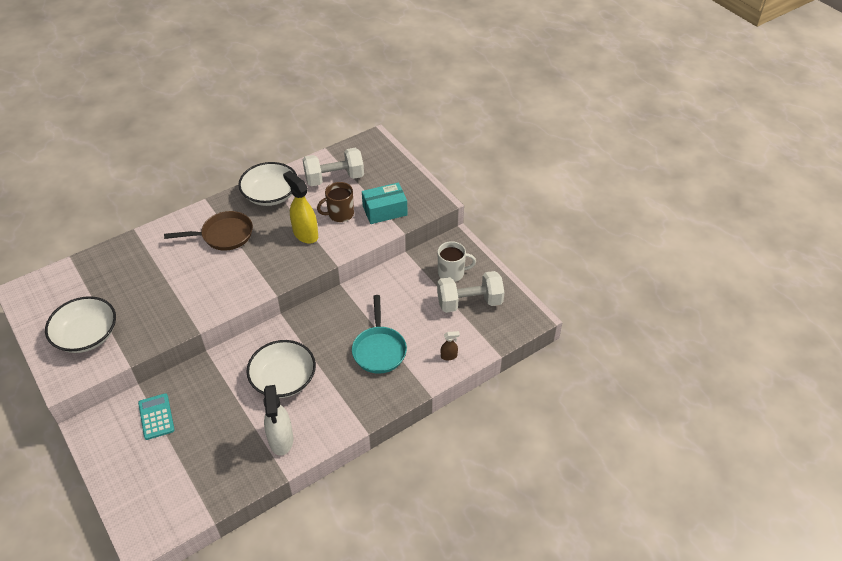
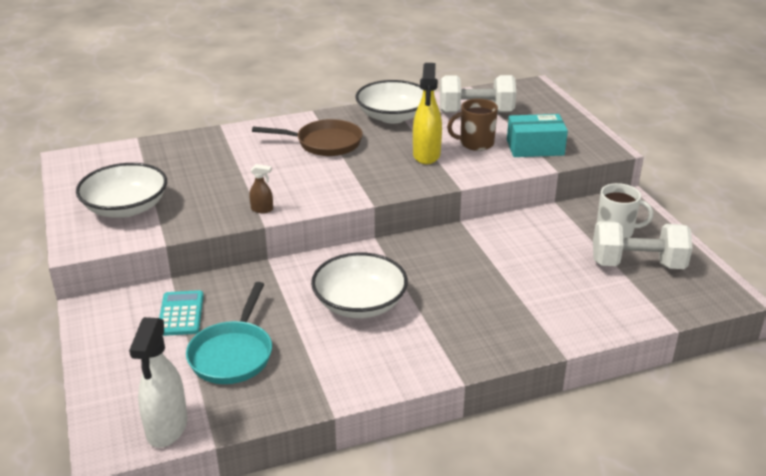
camera: 15 degrees right, 15 degrees down
(281, 440) = (338, 368): white spray bottle -> white spray bottle (167, 428)
(305, 234) = (426, 155): yellow spray bottle -> yellow spray bottle turned 150 degrees counterclockwise
(379, 349) = (499, 294): turquoise pan -> turquoise pan (233, 354)
(449, 356) = (599, 317): brown spray bottle -> brown spray bottle (262, 209)

